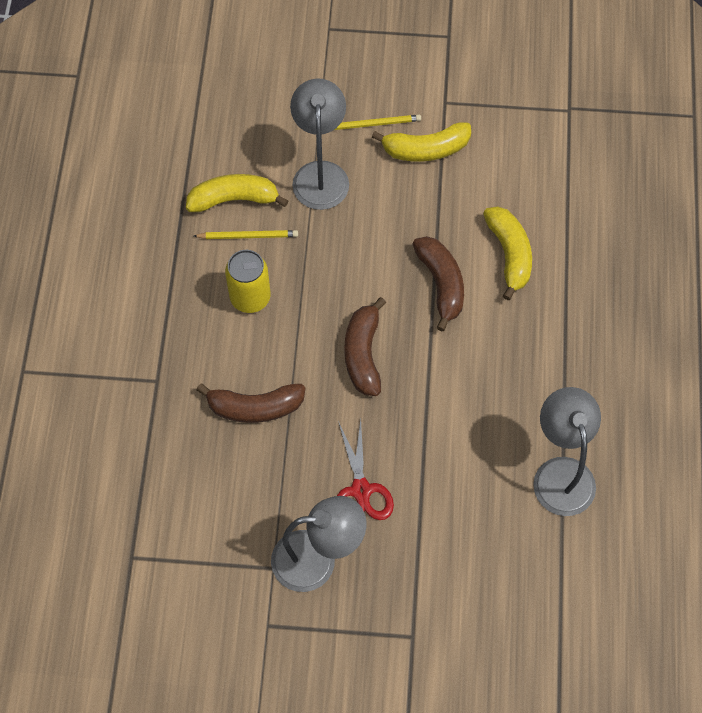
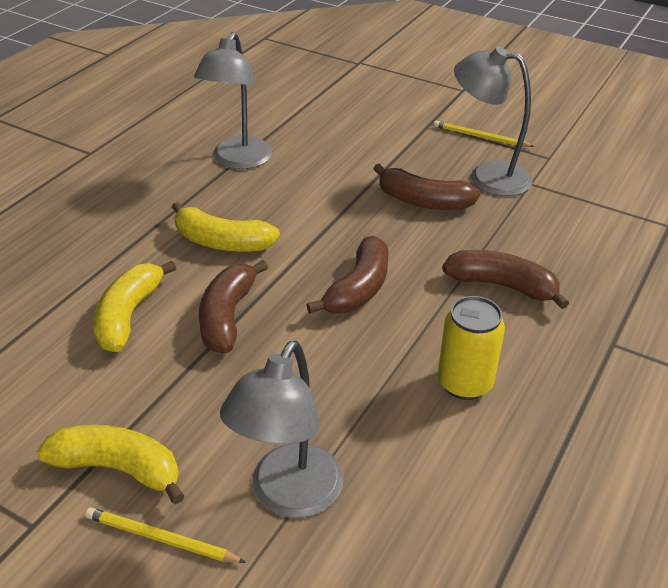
camera: 155 degrees left, 25 degrees down
(234, 199) = (436, 512): yellow banana -> yellow banana (222, 242)
(248, 236) = (436, 454): yellow pencil -> yellow pencil (480, 137)
(361, 490) = (423, 201): red scissors -> brown banana

